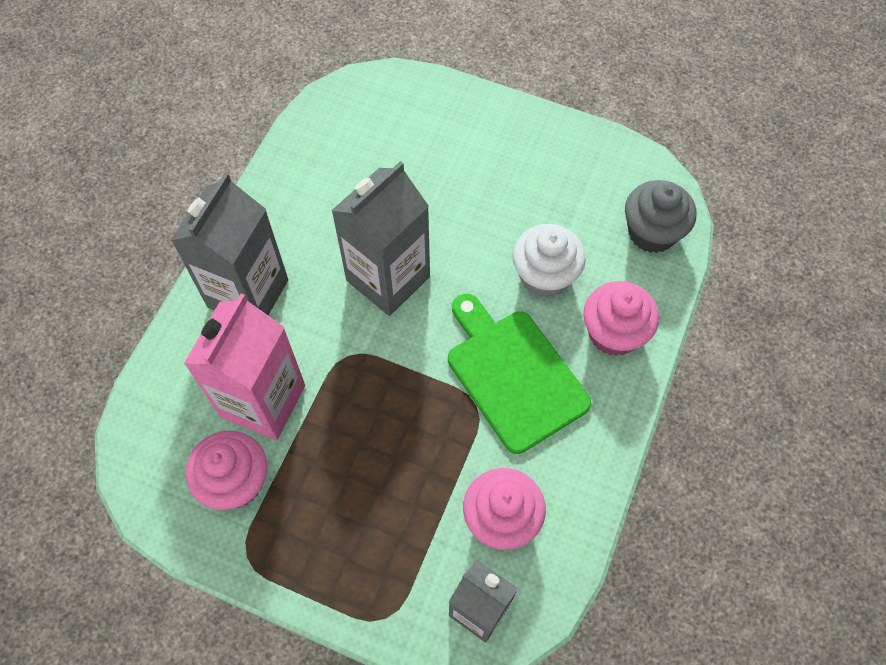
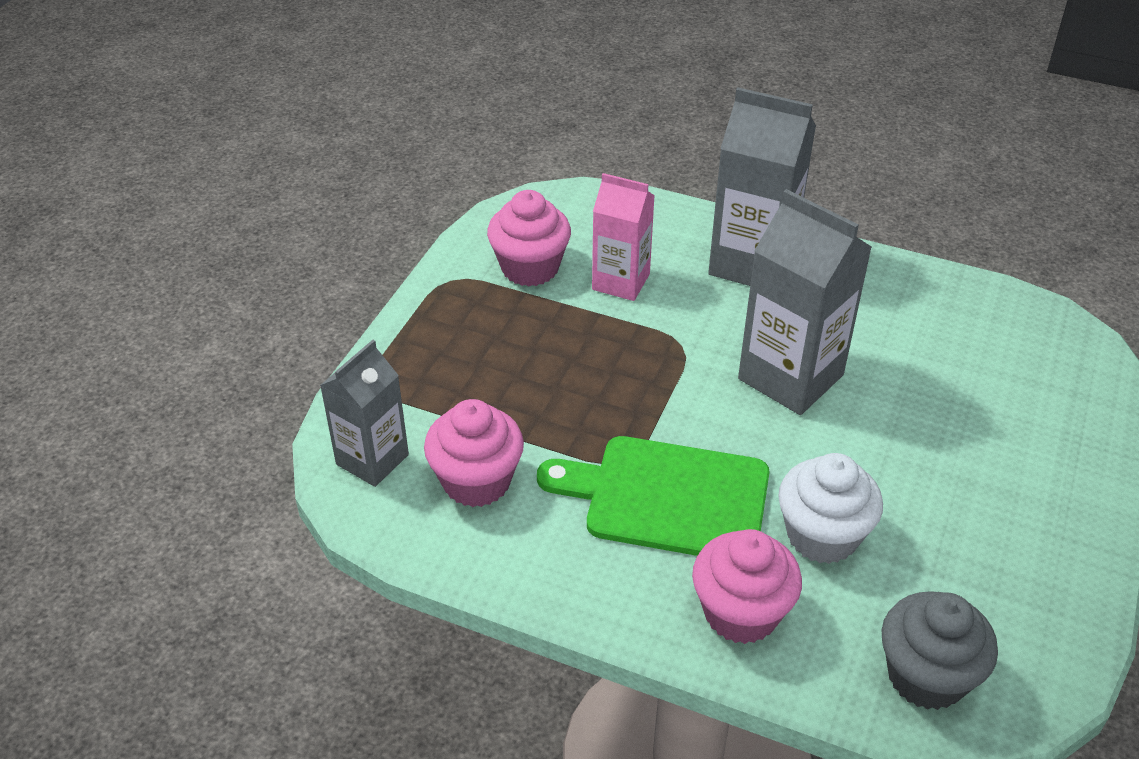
camera: 90 degrees right, 20 degrees down
(263, 401) = (621, 282): pink carton -> pink carton, size x0.64
(513, 374) = (667, 497): green cutting board -> green cutting board turned 135 degrees counterclockwise

